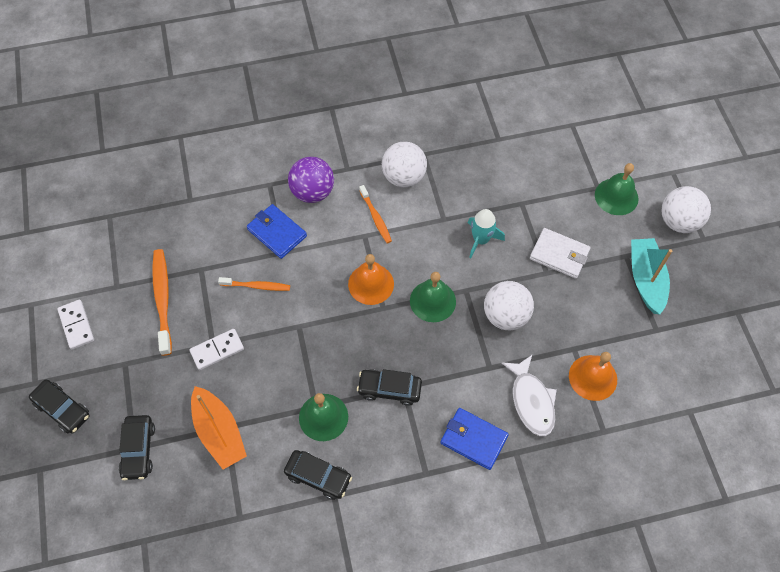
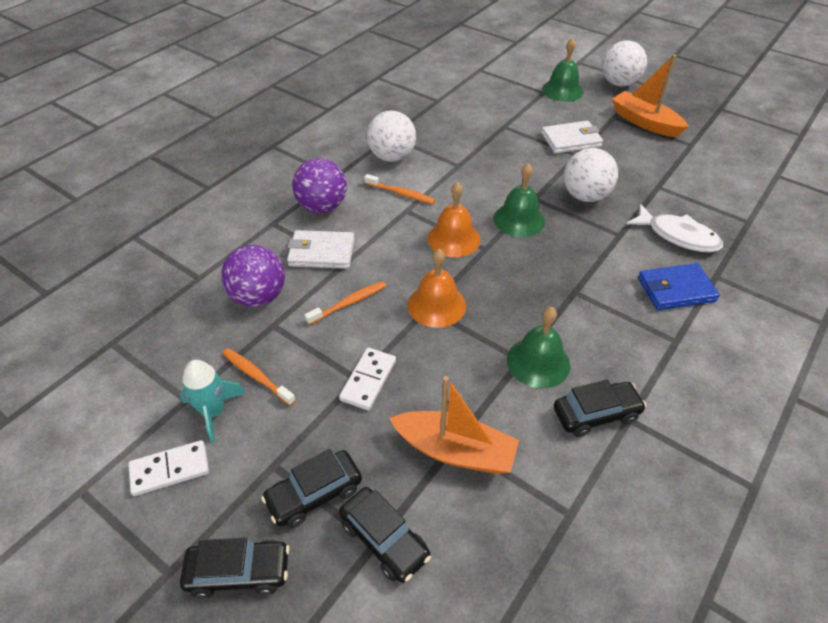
camera: 40 degrees left, 15 degrees down
(76, 325) = (170, 469): white domino -> white domino turned 45 degrees counterclockwise
(162, 299) = (257, 376): orange toothbrush -> orange toothbrush, size x0.62
(210, 241) = (258, 296): none -> purple ball
(277, 232) = (321, 252): blue wallet -> white wallet
(389, 389) = (566, 301): black car -> black car (314, 494)
(481, 240) = (504, 162): turquoise rocket -> turquoise rocket (214, 411)
(593, 377) = (695, 195): orange bell -> orange bell (436, 305)
(646, 279) = (644, 122): turquoise boat -> orange boat

